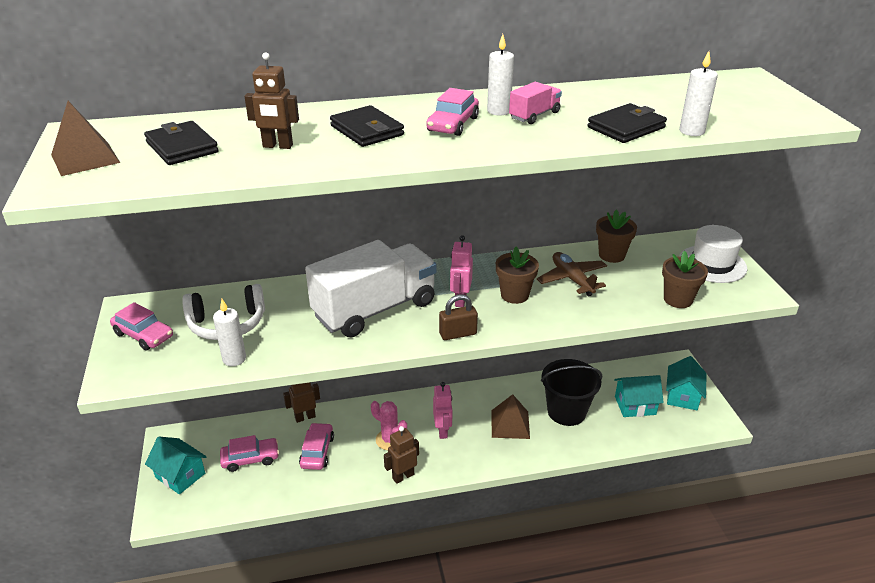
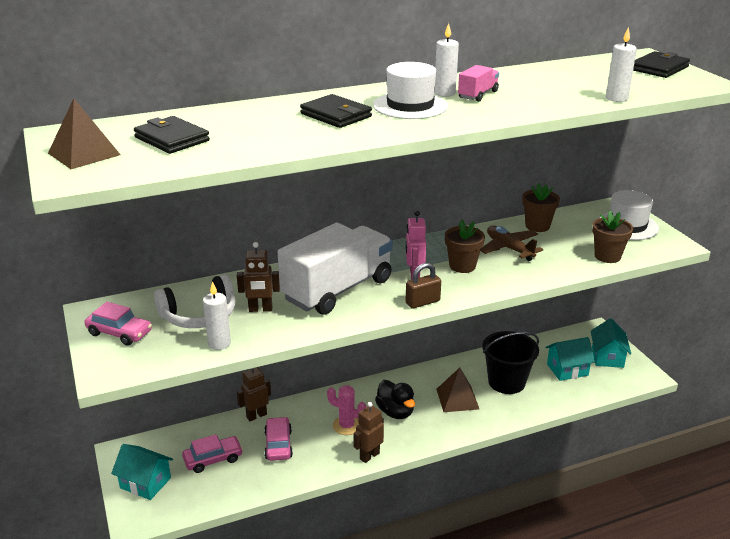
camera: 10 degrees left, 5 degrees down
(277, 146) = (261, 132): brown robot -> brown robot (260, 309)
(443, 431) = (395, 412): pink robot -> black duck
(452, 124) = (410, 106): pink car -> white hat
(626, 127) = (561, 99): black wallet -> black wallet (659, 68)

